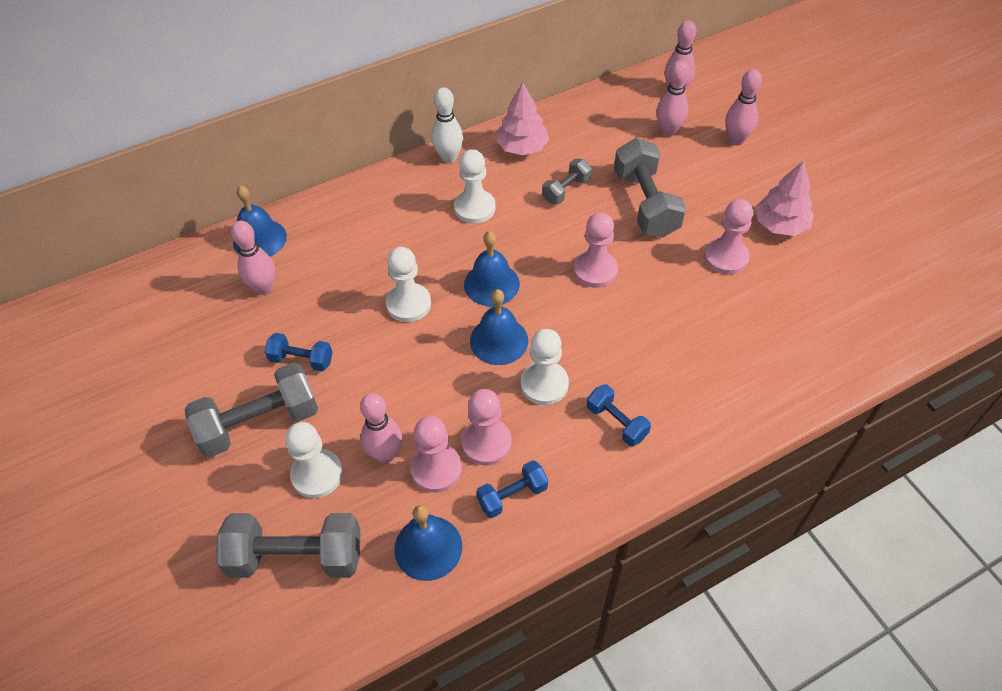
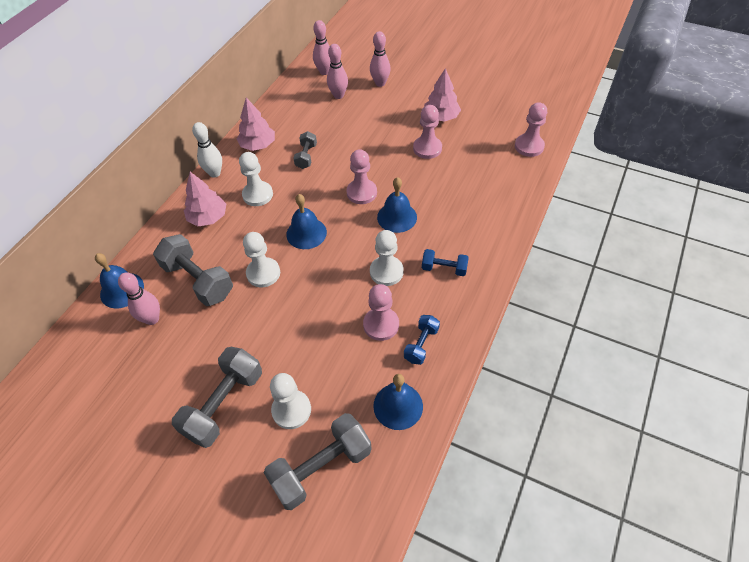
camera: 35 degrees left, 0 degrees up
(301, 360) = (219, 348): blue dumbbell -> none
(385, 454) = (325, 370): pink bowling pin -> none
(402, 206) = (208, 217): none -> pink tree
(436, 469) = (364, 358): pink pawn -> pink pawn (529, 146)
(499, 340) = (338, 263): blue bell -> blue bell (397, 217)
(645, 204) = (359, 142): grey dumbbell -> grey dumbbell (198, 280)

